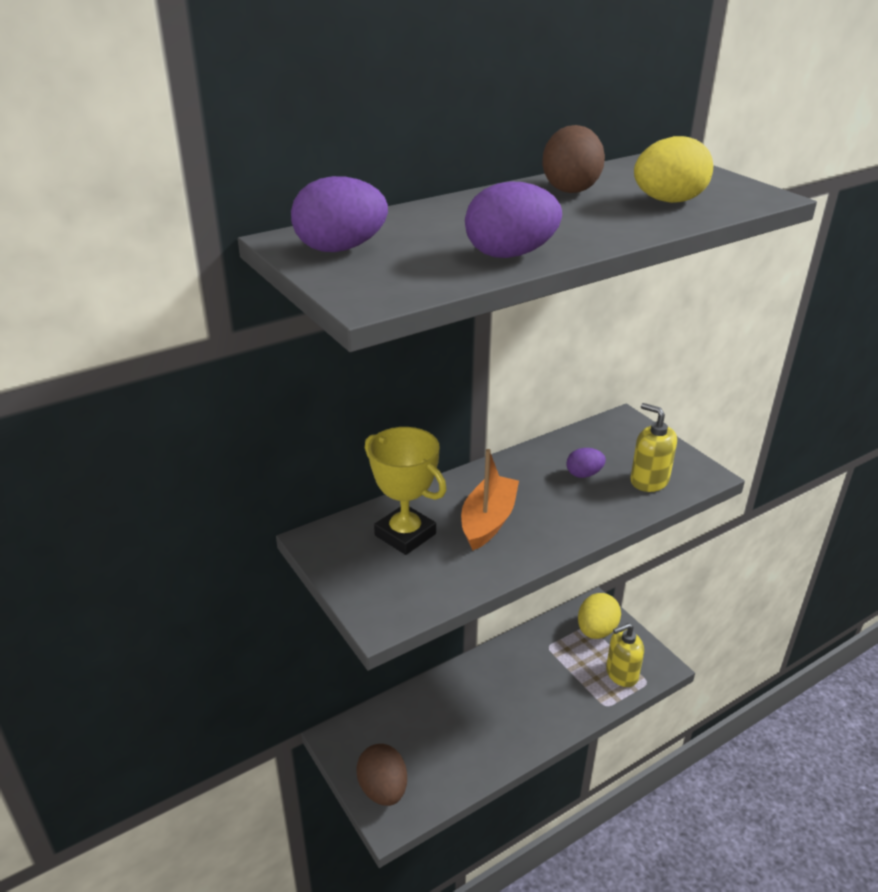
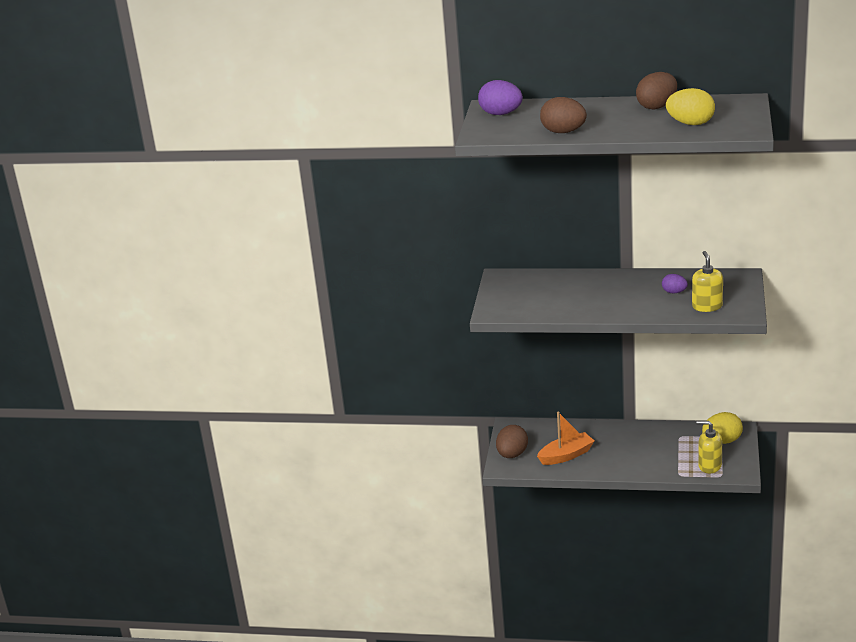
camera: 45 degrees right, 5 degrees down
(405, 535) = (543, 287): yellow trophy -> none
(488, 521) = (591, 295): orange boat -> orange boat (566, 455)
(510, 255) = (563, 132): purple egg -> brown egg

